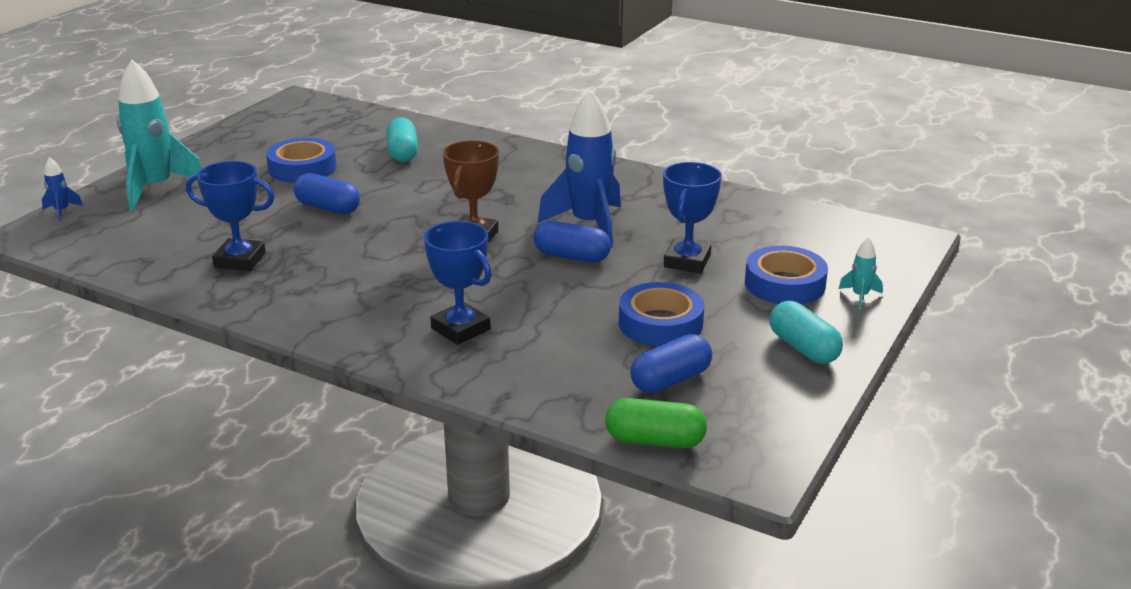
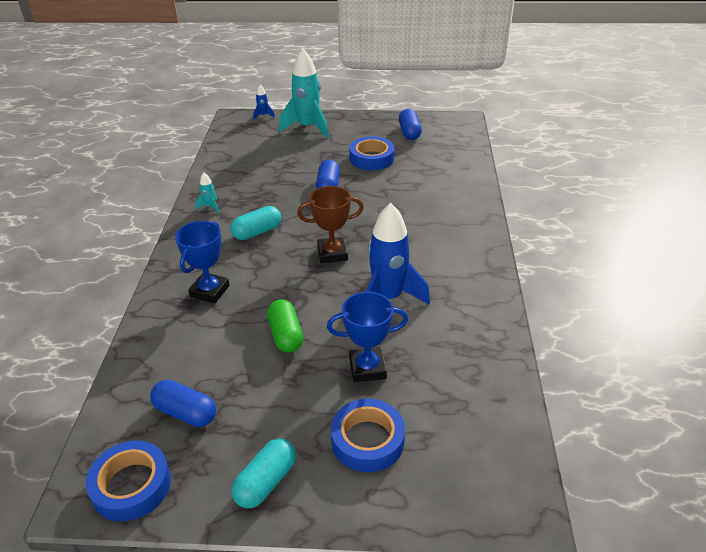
camera: 65 degrees right, 10 degrees up
(240, 260) = (246, 184): blue trophy -> none
(403, 153) = (426, 183): turquoise capsule -> turquoise capsule (257, 232)
(572, 256) = (334, 306): blue capsule -> blue capsule (409, 132)
(655, 440) = (105, 428): green capsule -> green capsule (286, 335)
(660, 323) = (263, 382): blue tape -> blue tape (131, 485)
(860, 296) = (377, 501): turquoise rocket -> turquoise rocket (210, 207)

